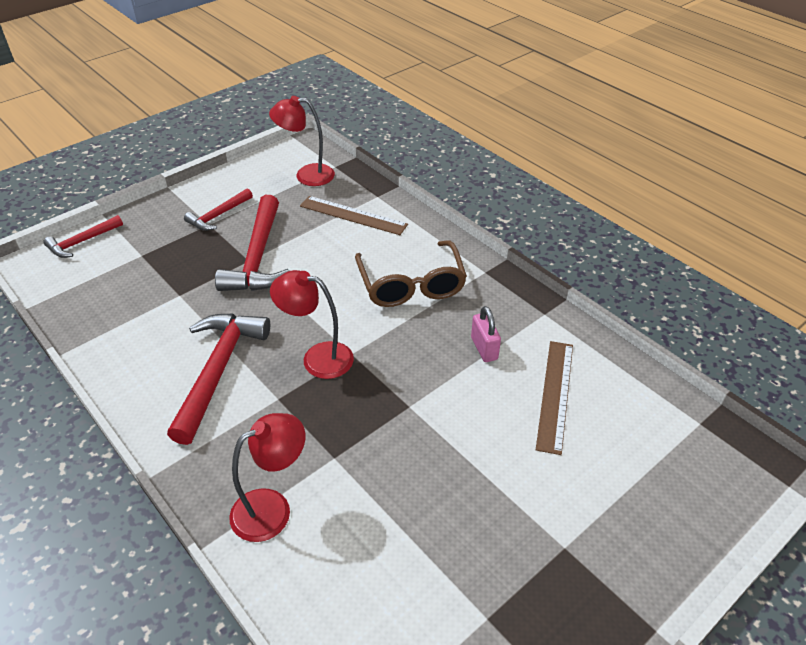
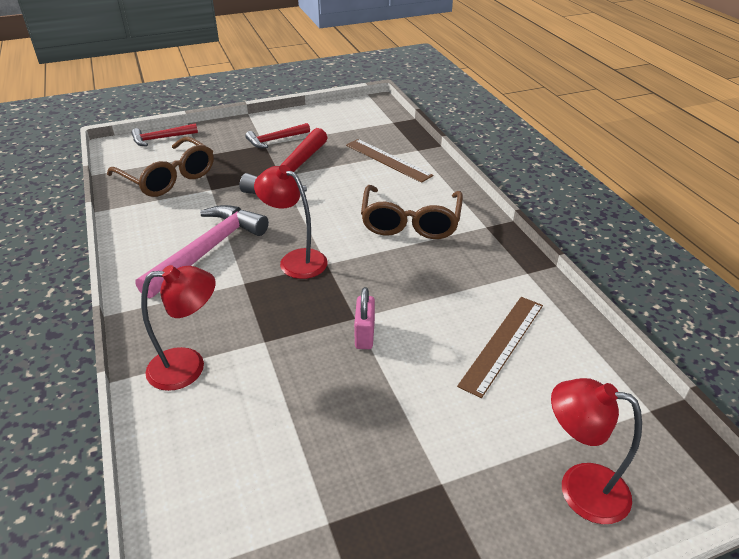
camera: 20 degrees right, 5 degrees down
(121, 291) = (168, 177): none -> brown glasses
(218, 370) = (208, 250): red hammer -> pink hammer
(306, 175) = (364, 124): red lamp -> red lamp (579, 488)
(484, 348) = (451, 288): pink padlock -> pink padlock (364, 335)

